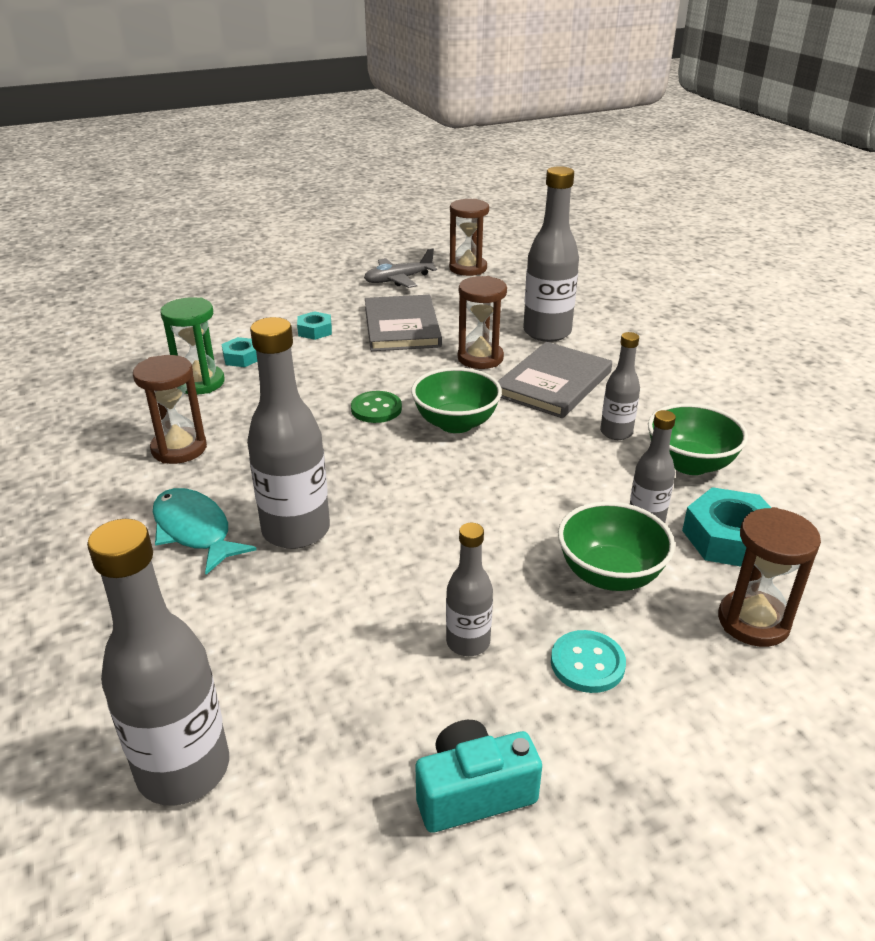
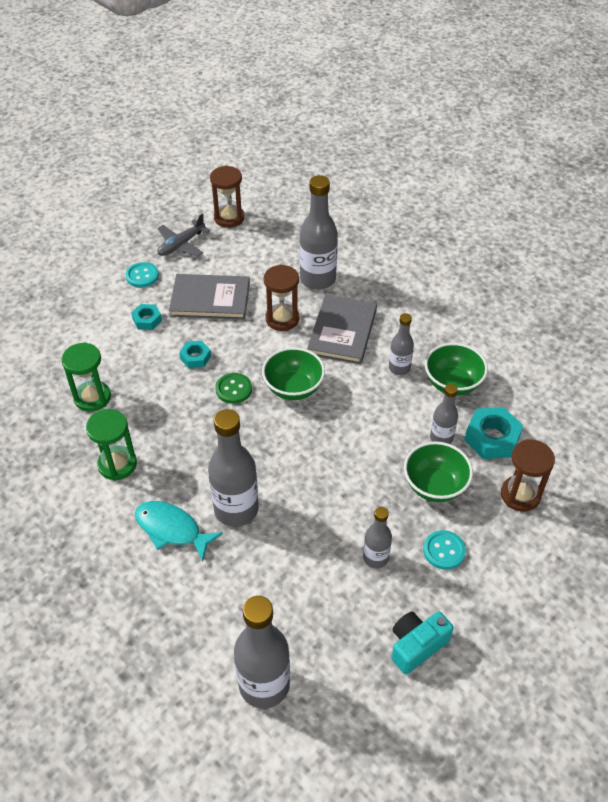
camera: 20 degrees left, 15 degrees up
(179, 449) = (117, 464): brown hourglass -> green hourglass
(242, 357) = (108, 363): turquoise nut -> turquoise nut (195, 357)
(336, 296) = (142, 276): none -> turquoise button
(401, 327) = (210, 299): grey book -> grey book turned 60 degrees counterclockwise

